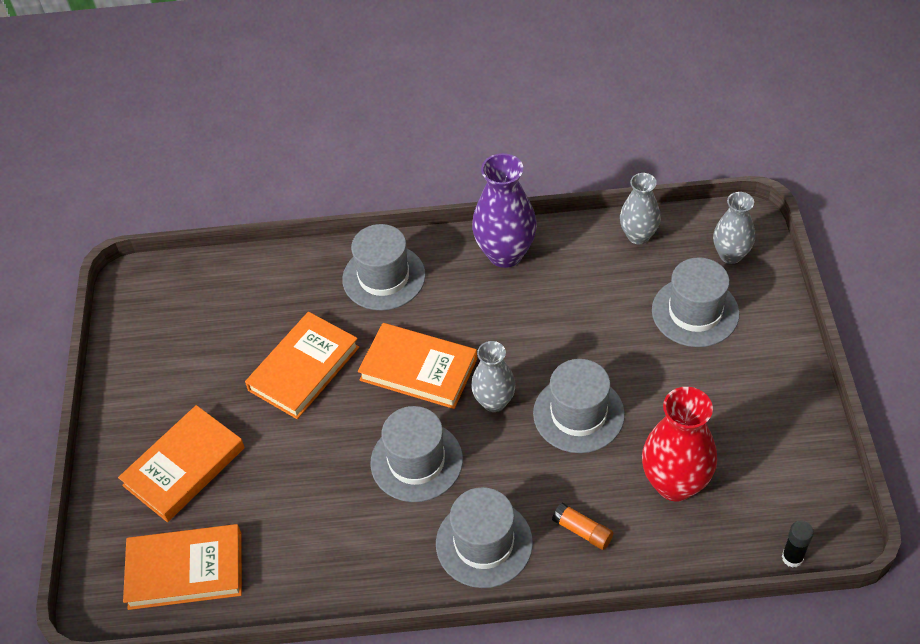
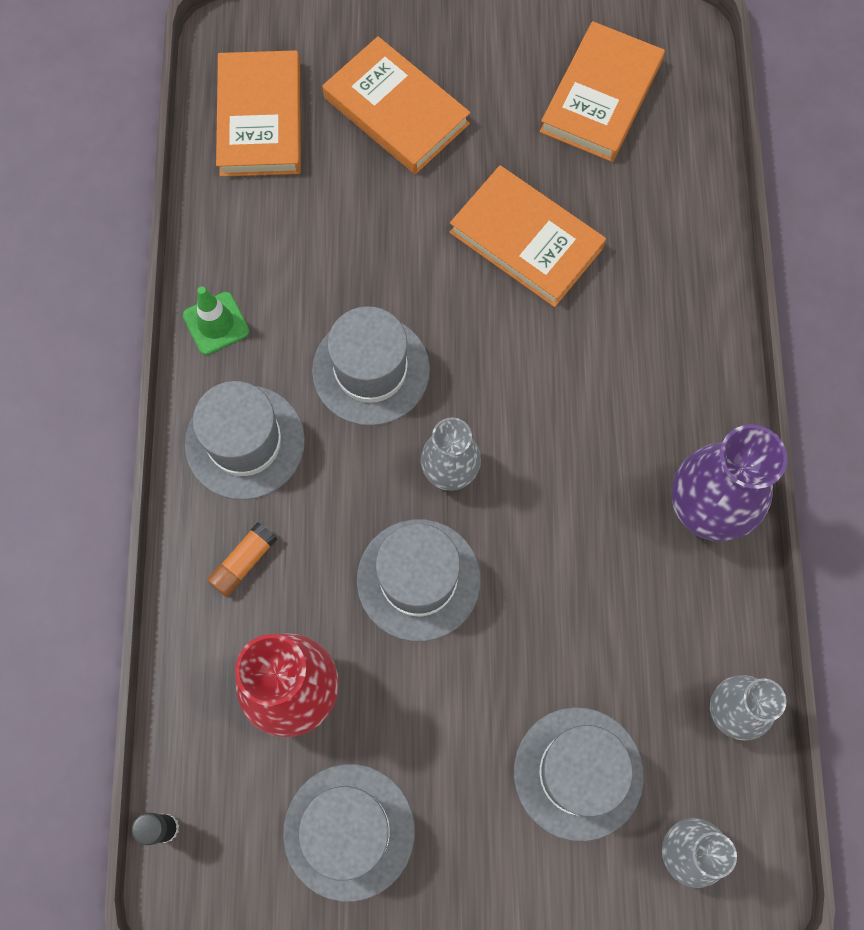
camera: 90 degrees right, 20 degrees up
(381, 579) = (216, 323): none -> green traffic cone
(384, 277) = (672, 342): grey hat -> grey hat (349, 831)
(418, 369) = (511, 379): orange book -> orange book (600, 97)

